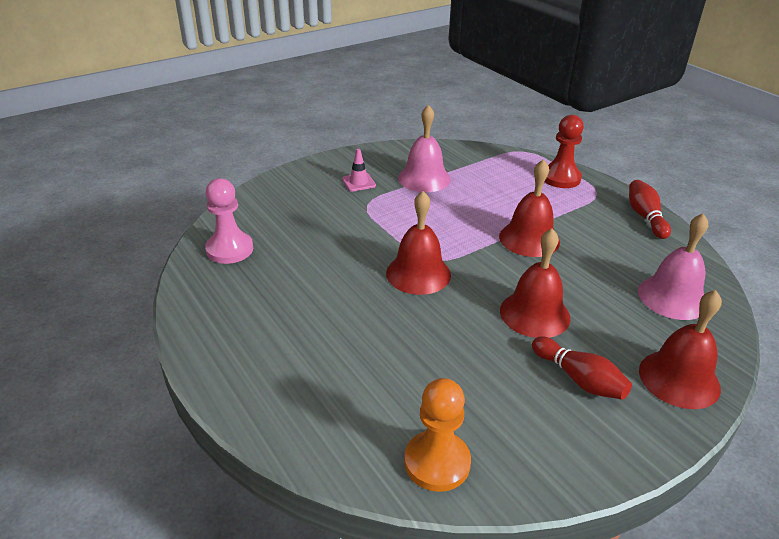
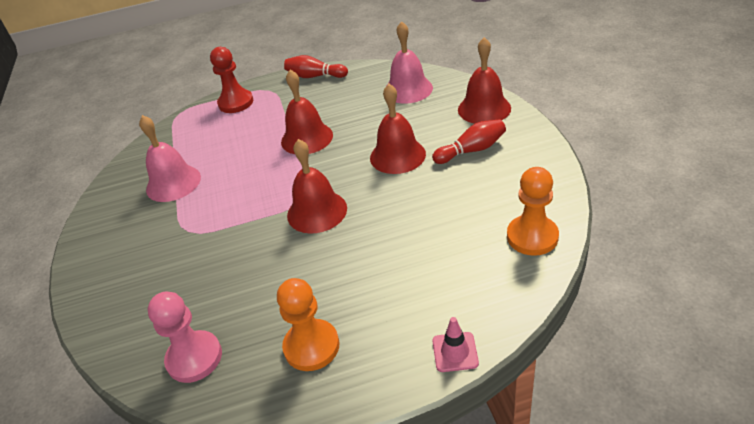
camera: 65 degrees left, 5 degrees up
(247, 311) = (311, 346): none -> orange pawn
(358, 182) = (143, 232): pink traffic cone -> pink traffic cone (455, 352)

